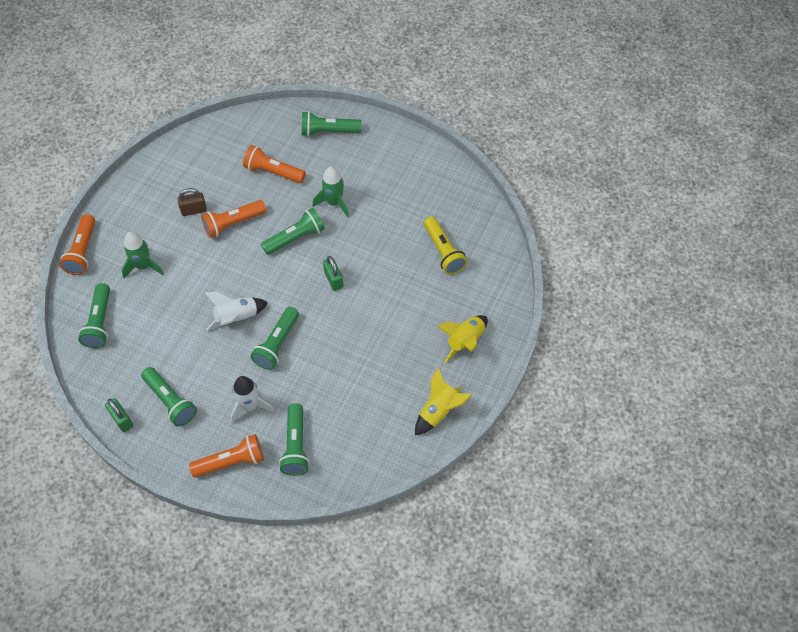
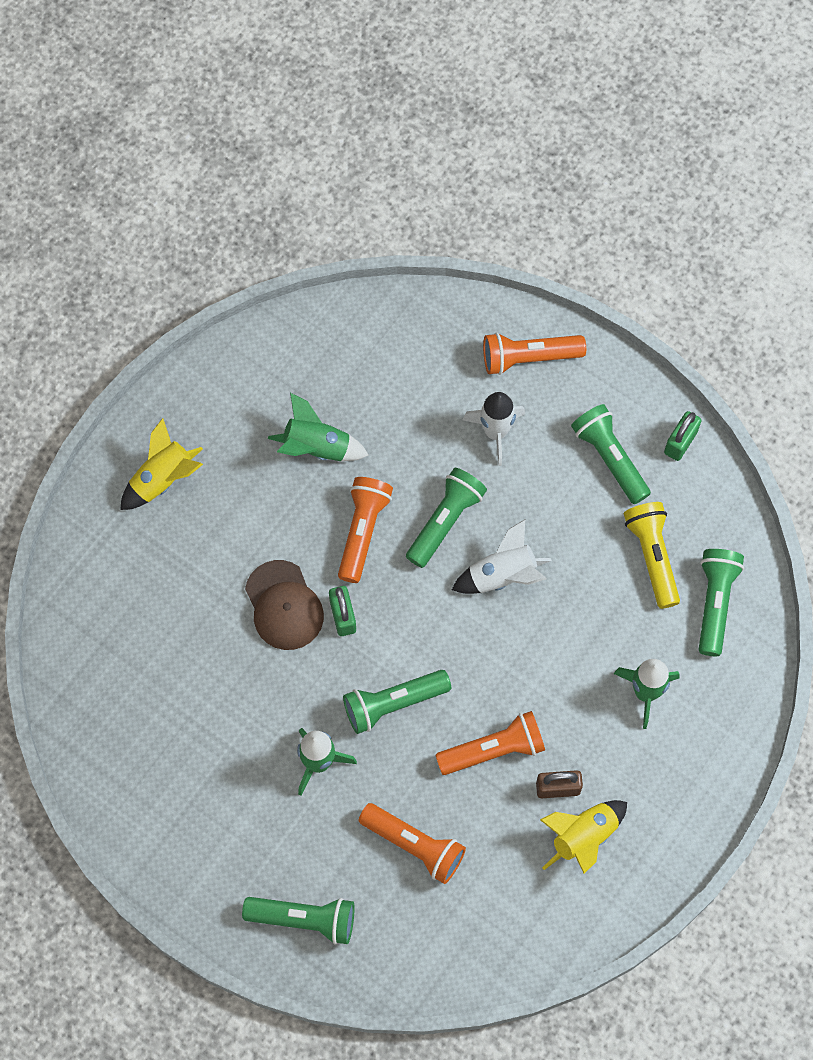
camera: 170 degrees left, 10 degrees up
(82, 251) = (745, 738): orange flashlight -> orange flashlight (363, 531)
(122, 420) = (680, 442): green padlock -> green padlock turned 60 degrees clockwise
(295, 446) = (437, 365): green flashlight -> none
(369, 377) = (316, 447): none -> green rocket
(371, 280) = (284, 606): none -> brown cap
(439, 411) = (227, 381): yellow rocket -> yellow rocket (583, 837)
(443, 252) = (158, 637): yellow flashlight -> yellow flashlight (652, 556)

